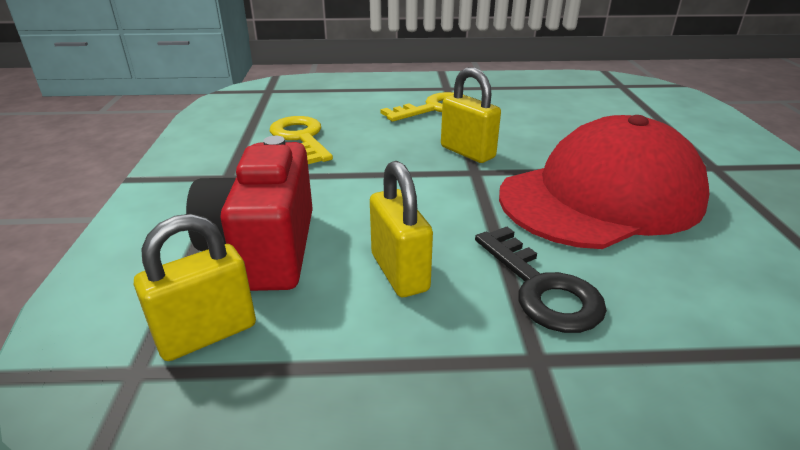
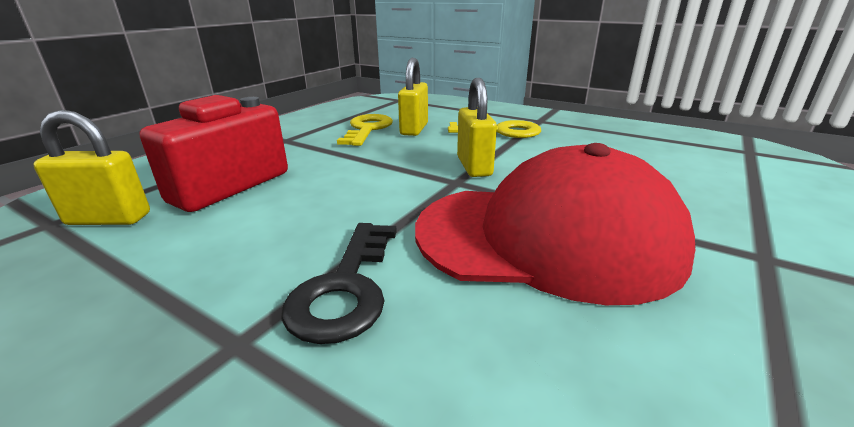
camera: 35 degrees right, 5 degrees down
(399, 272) = (268, 229): yellow padlock -> yellow padlock (414, 129)

